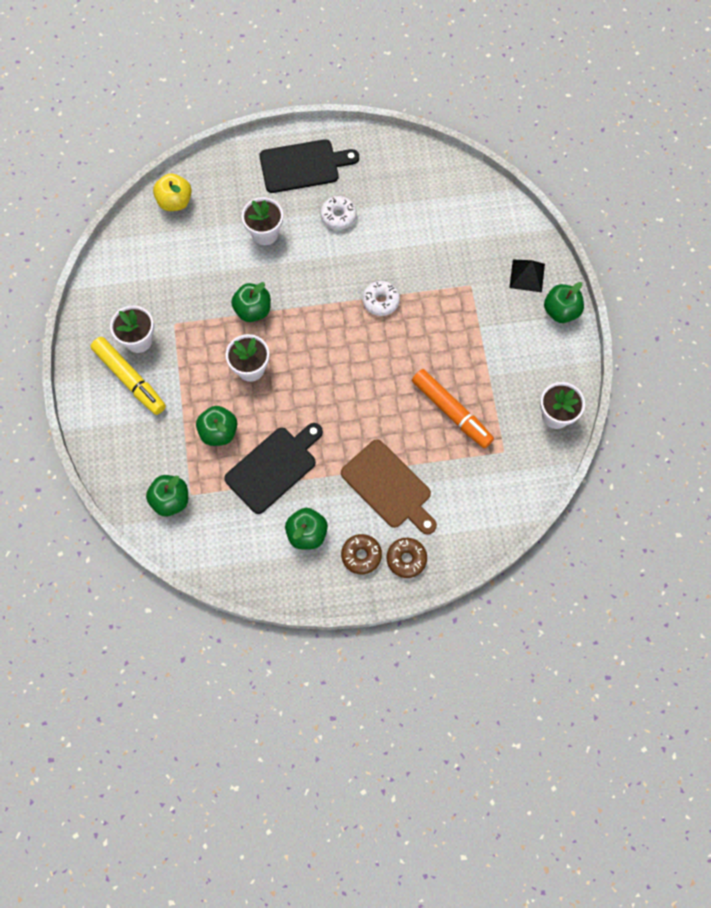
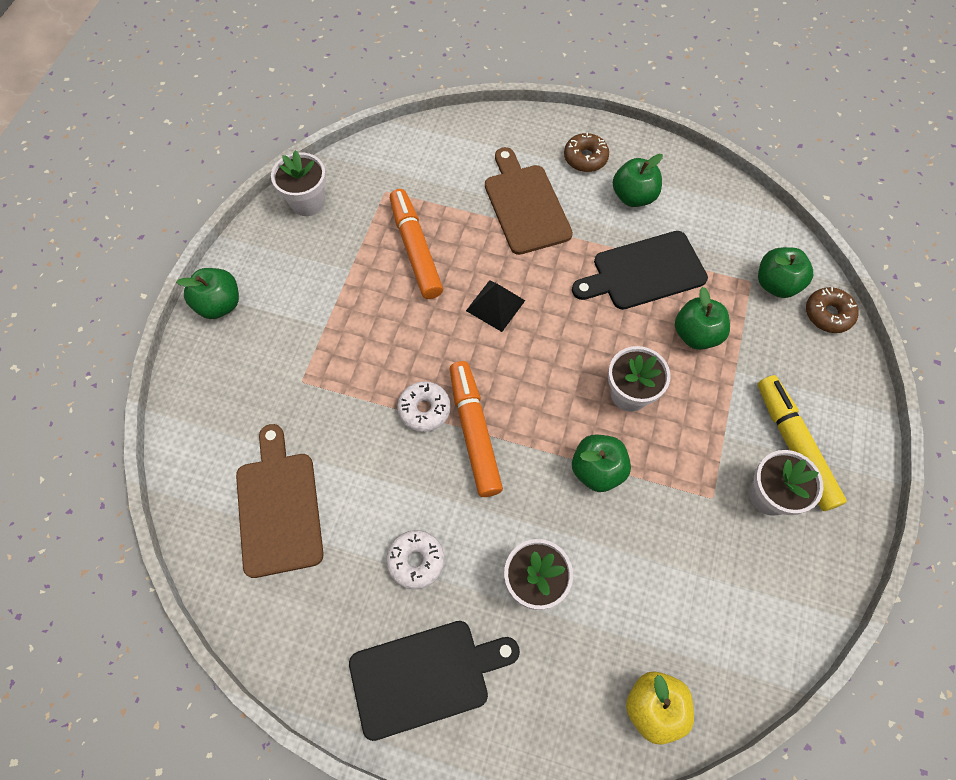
camera: 155 degrees left, 5 degrees down
(303, 166) = (425, 677): black cutting board -> black cutting board turned 150 degrees clockwise
(341, 301) = (474, 432): none -> orange marker
(406, 559) = (541, 139): brown donut -> brown donut (828, 314)
(434, 210) = (279, 507): none -> brown cutting board
(527, 275) = (226, 363): black pyramid -> black pyramid (495, 305)

